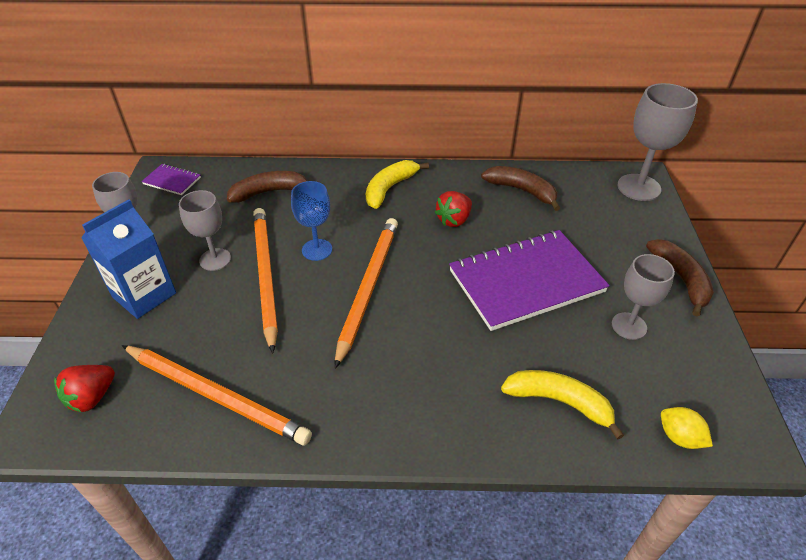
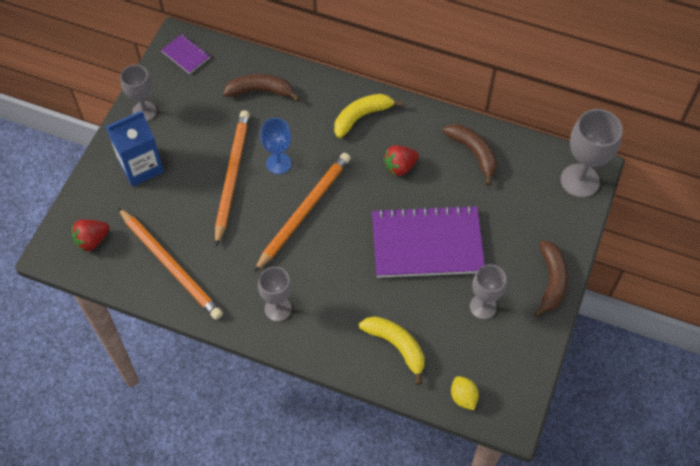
camera: 20 degrees right, 15 degrees up
(215, 259) = (199, 149): grey goblet -> grey goblet (278, 309)

